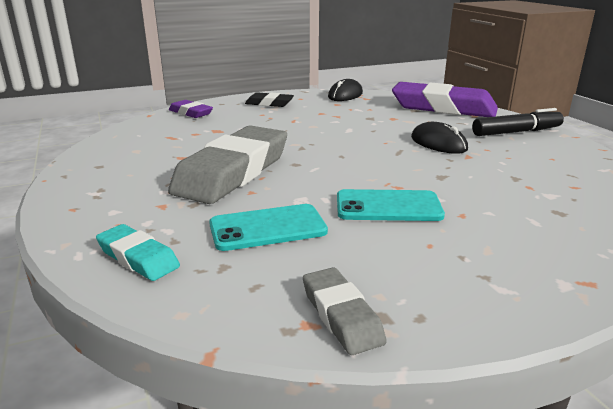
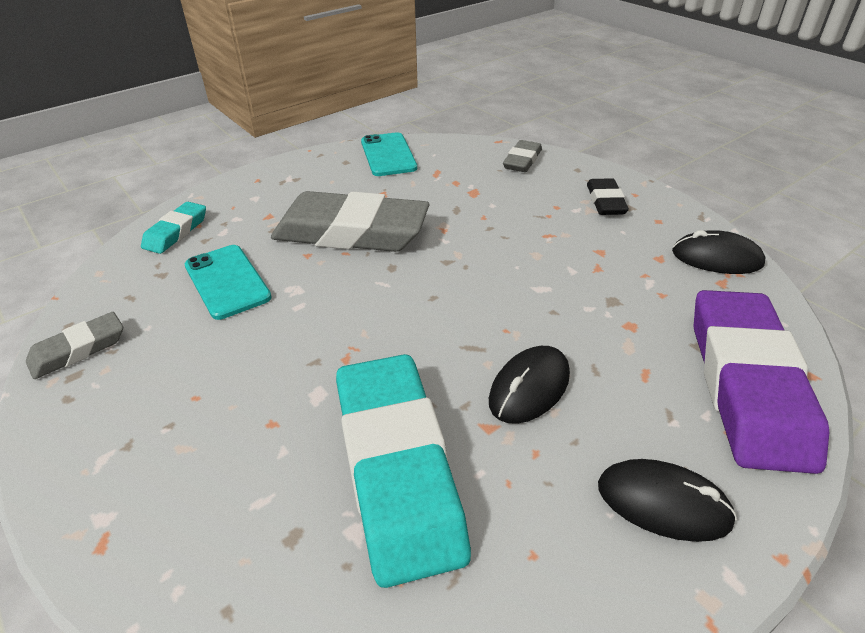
camera: 75 degrees right, 15 degrees up
(190, 113) = (522, 161): purple eraser -> grey eraser
(388, 206) = (284, 355): turquoise phone -> turquoise phone (388, 155)
(502, 179) = (398, 468): none -> turquoise eraser
(516, 132) = (663, 503): black marker -> black mouse

